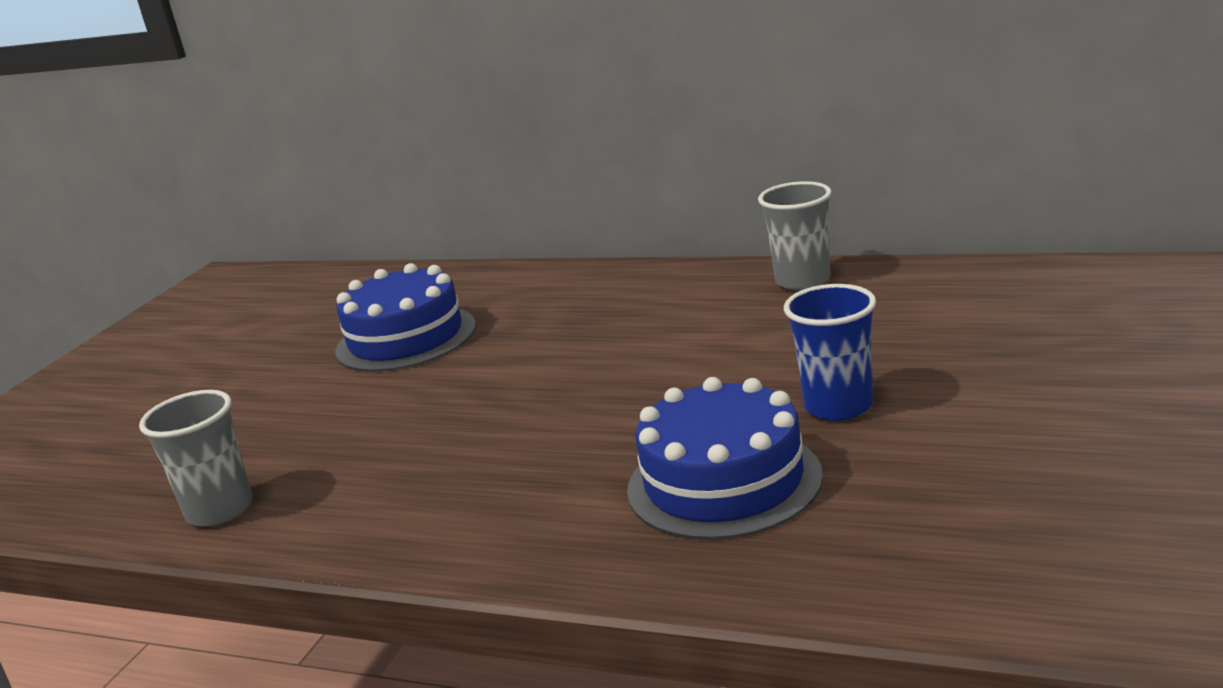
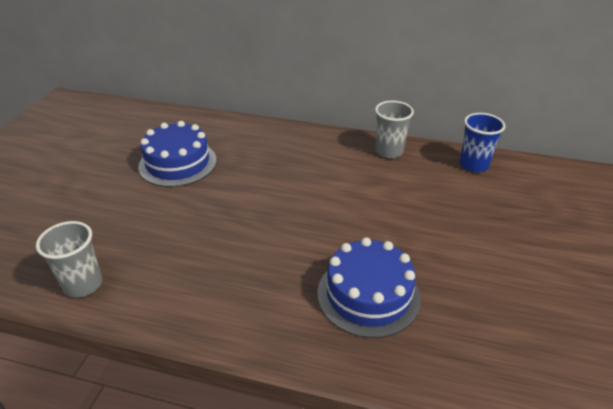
camera: 10 degrees left, 15 degrees up
(838, 406) = (420, 245): blue cup -> blue cup (473, 165)

